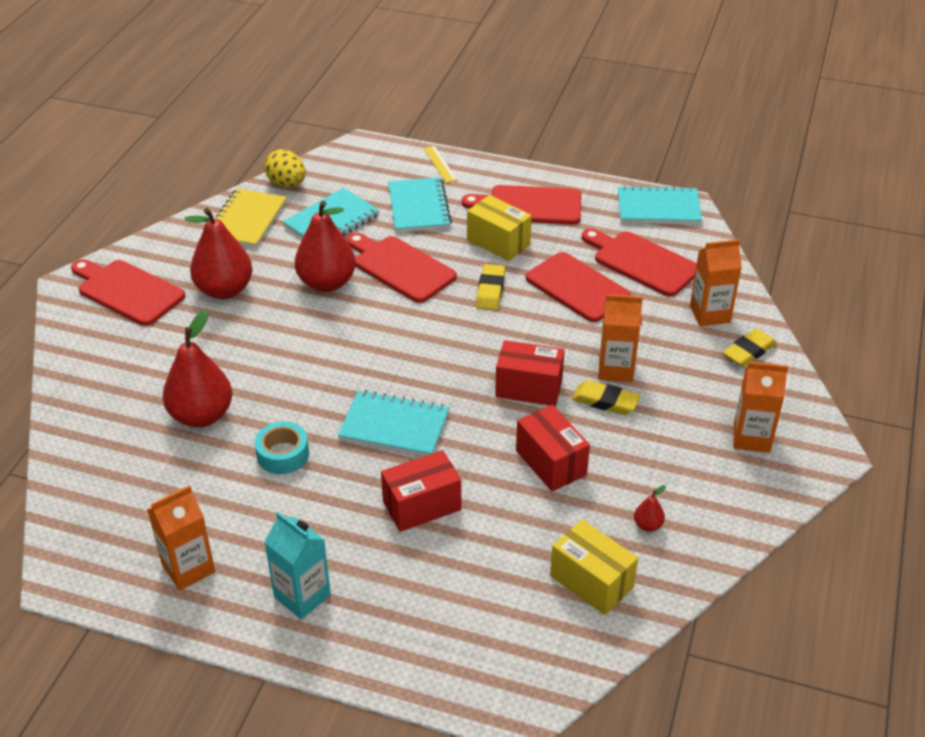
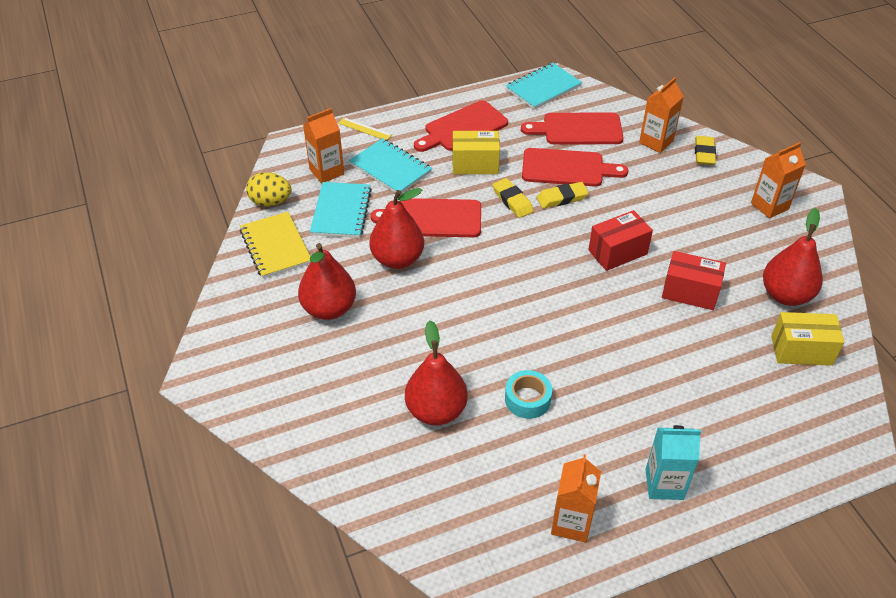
camera: 40 degrees left, 5 degrees up
(127, 291) = (253, 355): red cutting board -> none
(394, 426) = (572, 331): turquoise notebook -> none
(422, 505) = (655, 372): red box -> none
(605, 401) = (669, 233): yellow eraser -> yellow eraser (562, 198)
(616, 369) = (650, 208): orange carton -> orange carton (326, 172)
(648, 525) = (785, 295): red pear -> red pear, size x2.41

